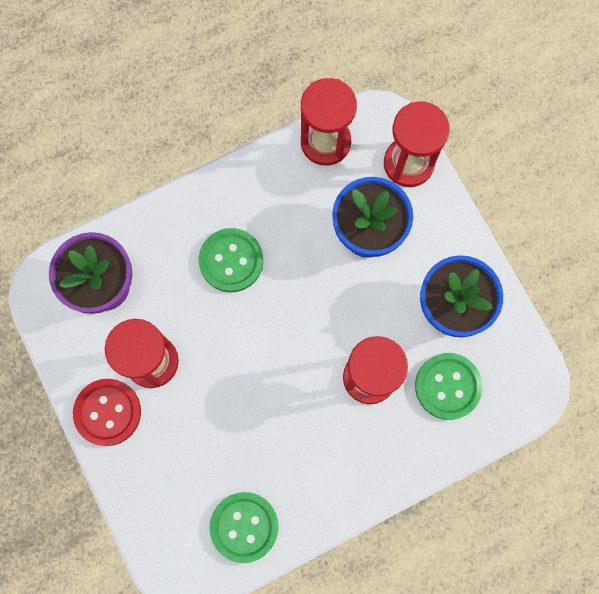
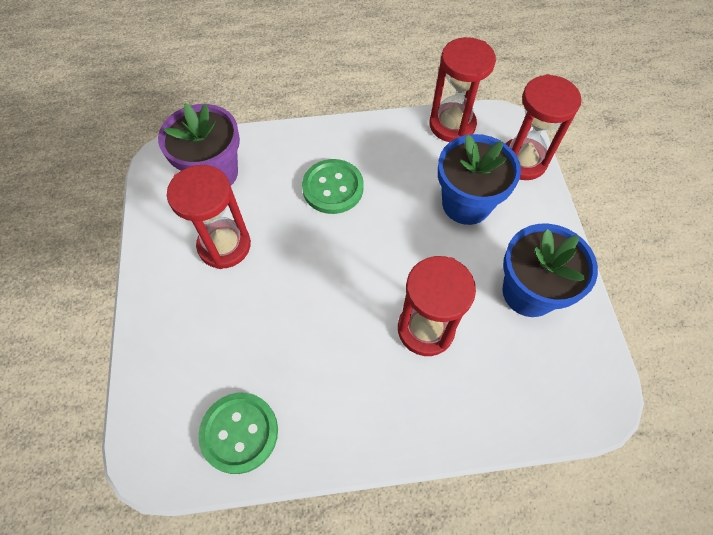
camera: 20 degrees right, 15 degrees down
(107, 412) = (163, 275): red button -> none
(447, 386) = (505, 366): green button -> none

